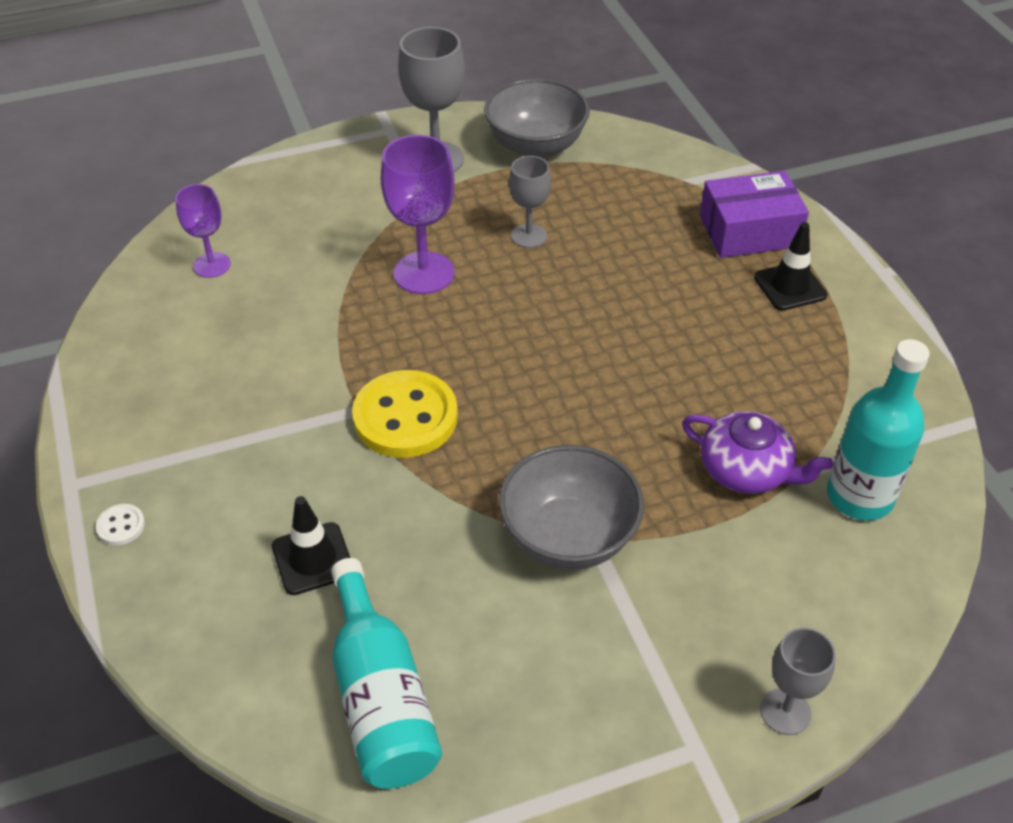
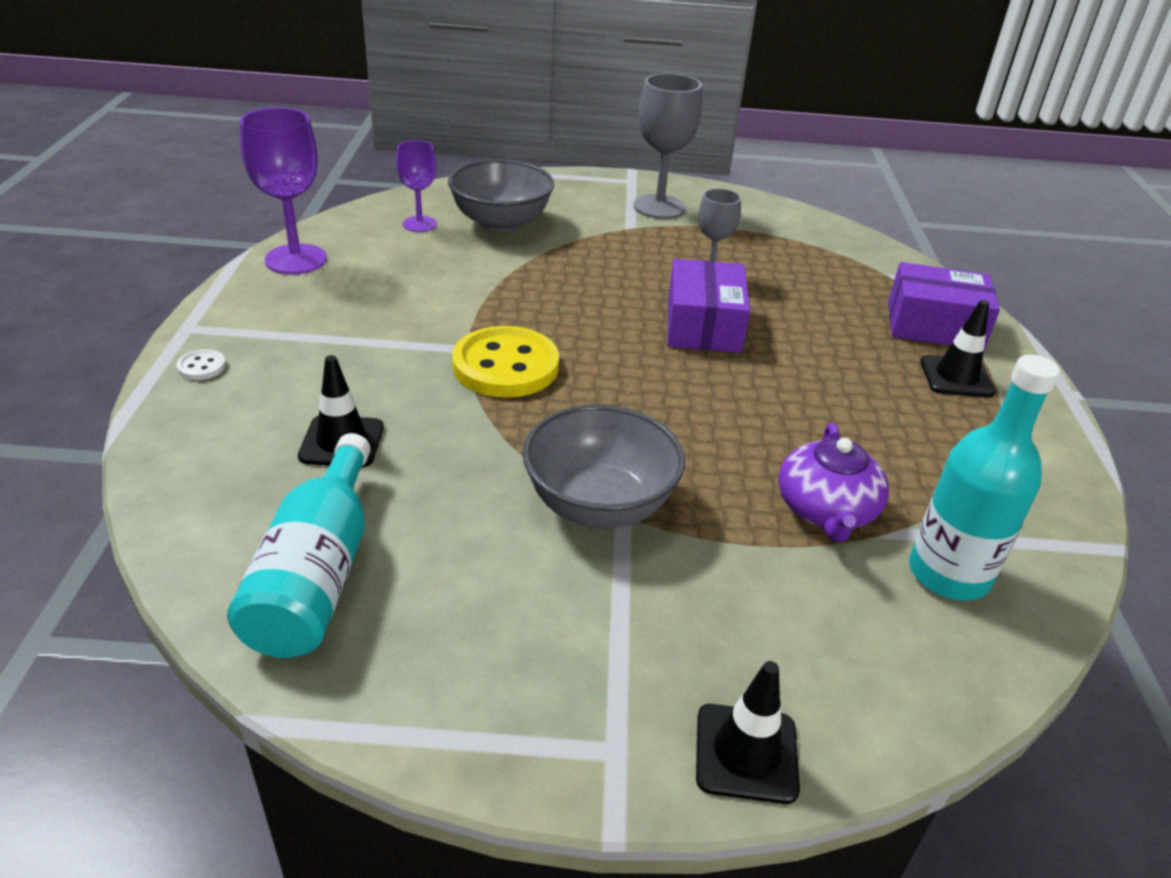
camera: 20 degrees right, 10 degrees down
(424, 273) = (595, 274): purple goblet -> purple goblet (296, 259)
(536, 146) = (755, 219): grey bowl -> grey bowl (501, 223)
(554, 302) = (703, 325): none -> purple box
(746, 470) = (826, 510): purple teapot -> purple teapot turned 45 degrees clockwise
(785, 711) = (746, 753): grey goblet -> black traffic cone

